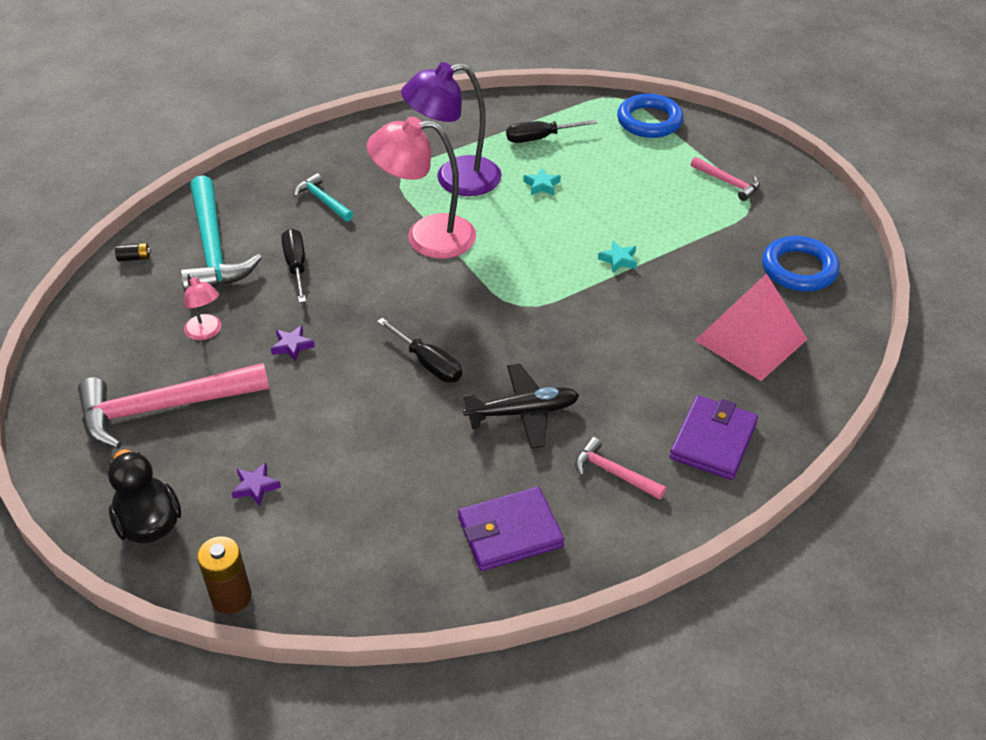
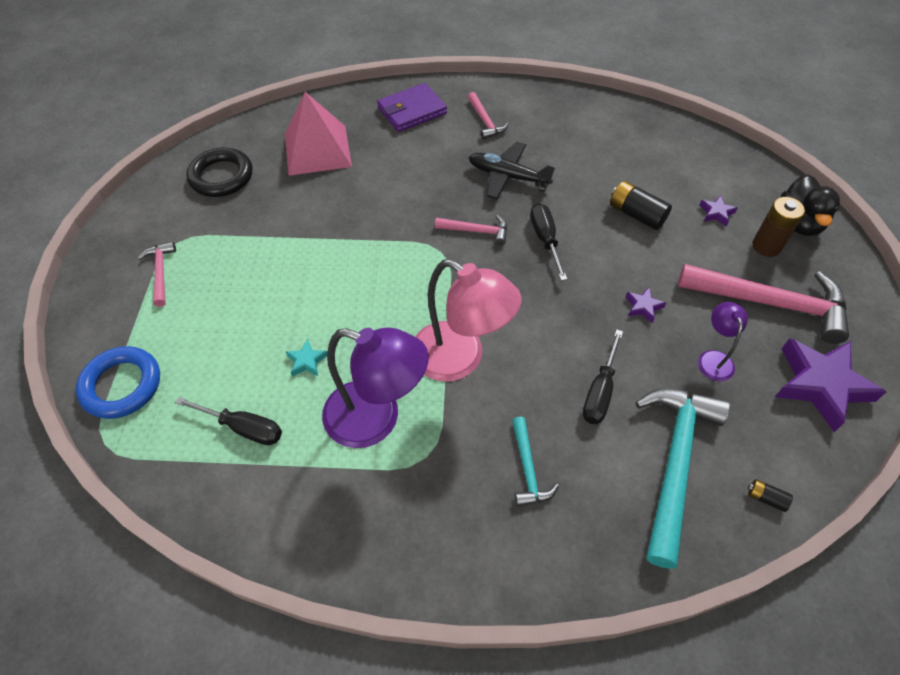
camera: 145 degrees left, 10 degrees up
(99, 354) = (821, 385): none -> purple star
(206, 332) = (714, 358): pink lamp -> purple lamp
(231, 597) = (754, 160): brown battery -> brown battery (766, 246)
(348, 439) = (636, 214): none -> black battery
(503, 338) = (476, 231): none -> pink hammer
(510, 532) = (570, 121): purple wallet -> none
(618, 260) = (330, 249): turquoise star -> none
(799, 269) = (221, 177): blue ring -> black ring

